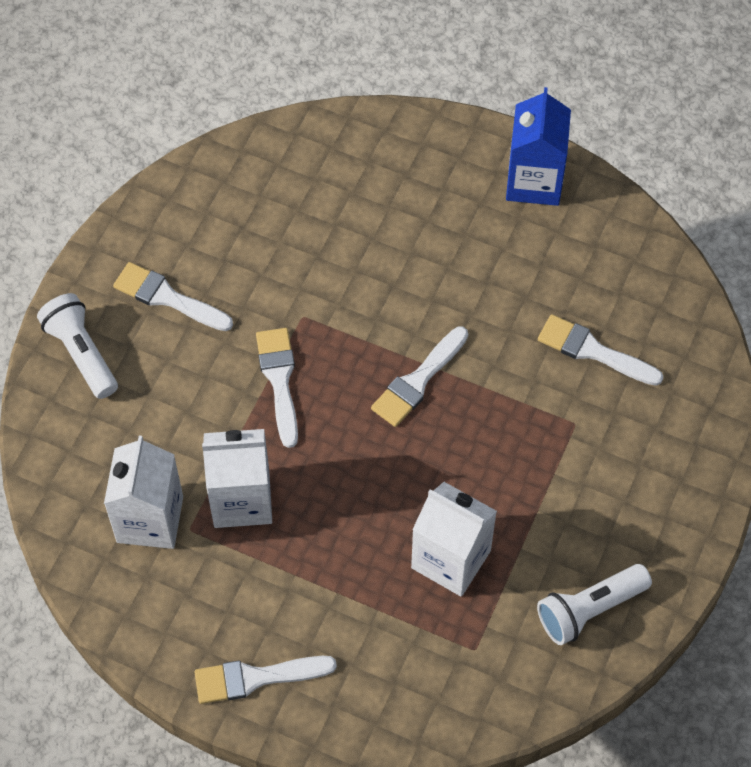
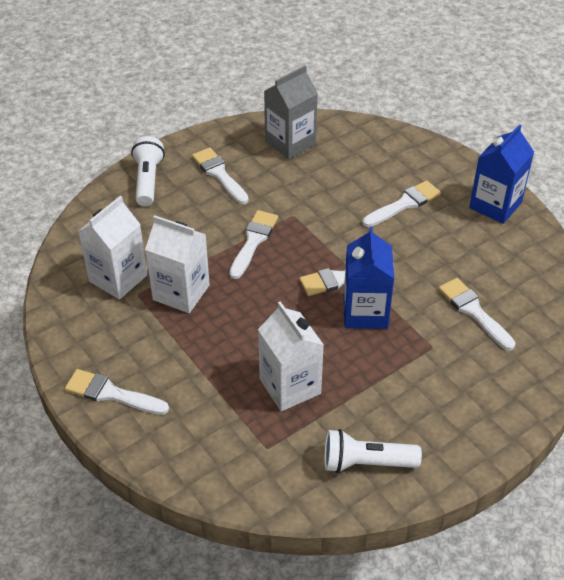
camera: 30 degrees right, 15 degrees down
(225, 201) = (290, 142): none -> grey carton
(426, 232) = (404, 204): none -> white brush
(474, 415) = (365, 312): none -> blue carton

